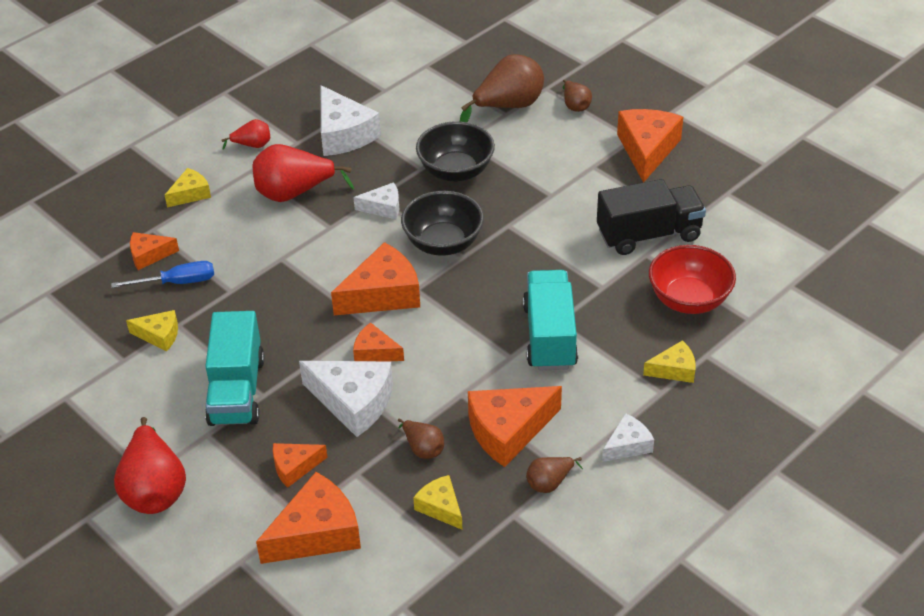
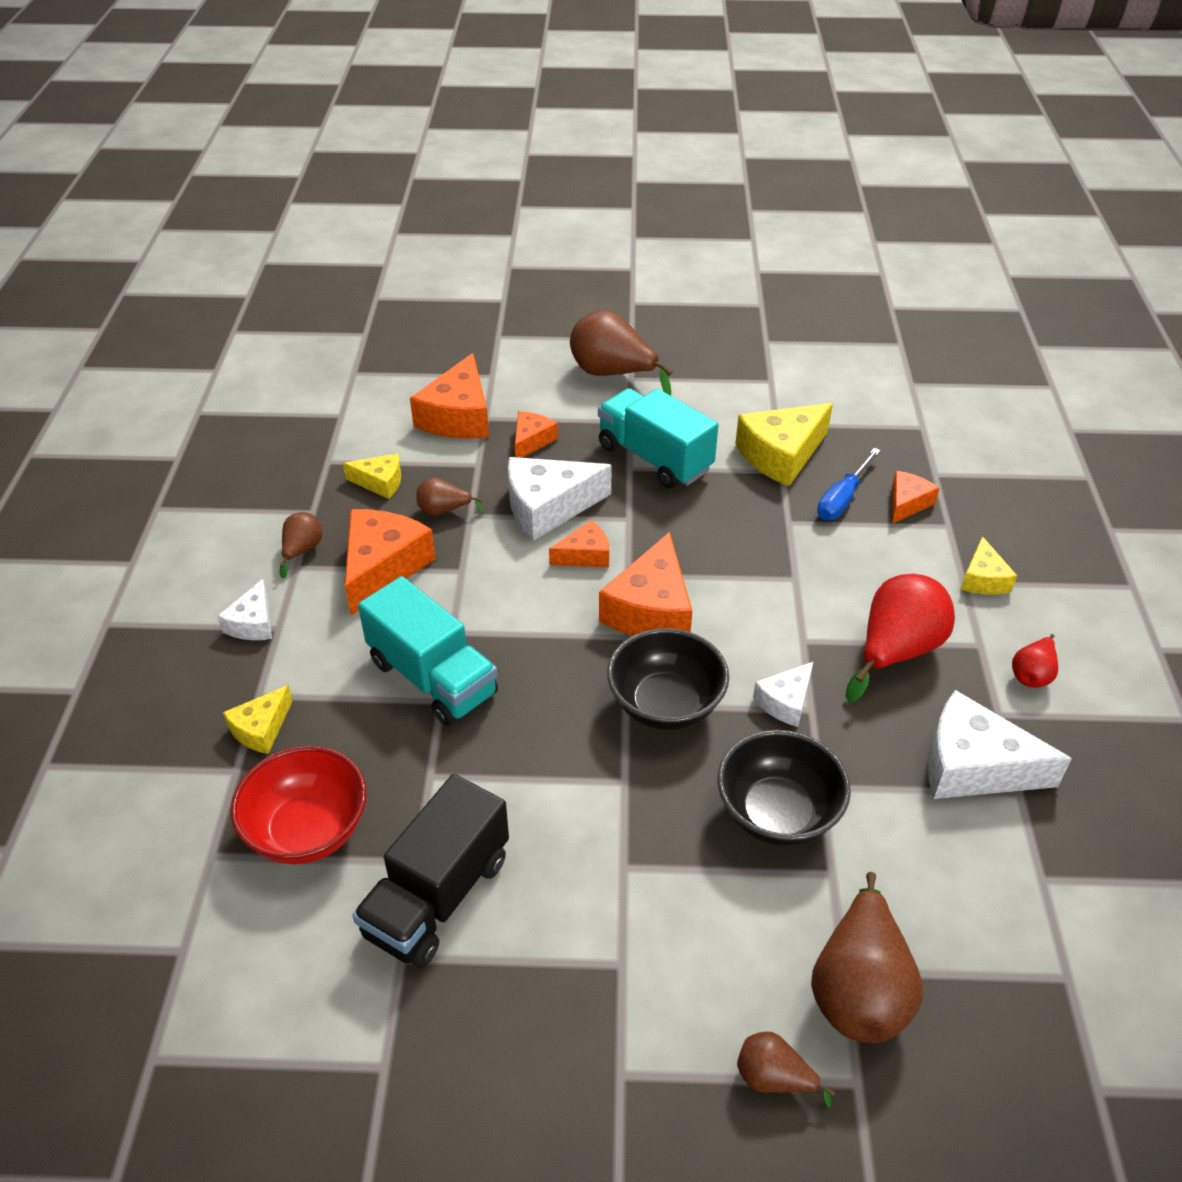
camera: 135 degrees right, 0 degrees up
(154, 489) = (613, 374): red pear -> brown pear
(159, 335) = (781, 455): yellow cheese -> yellow cheese, size x1.81
(647, 150) = (576, 1066): orange cheese -> none

